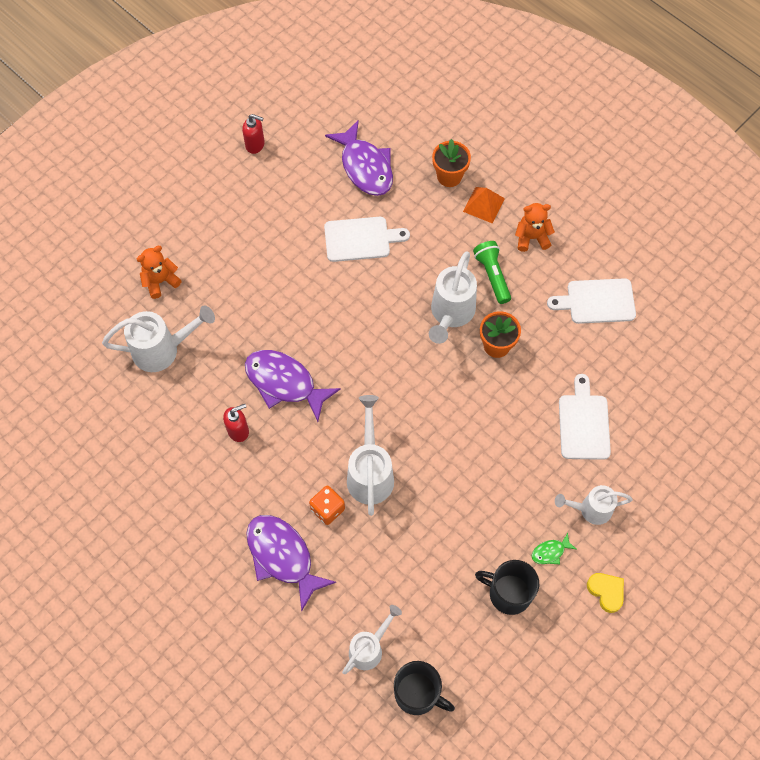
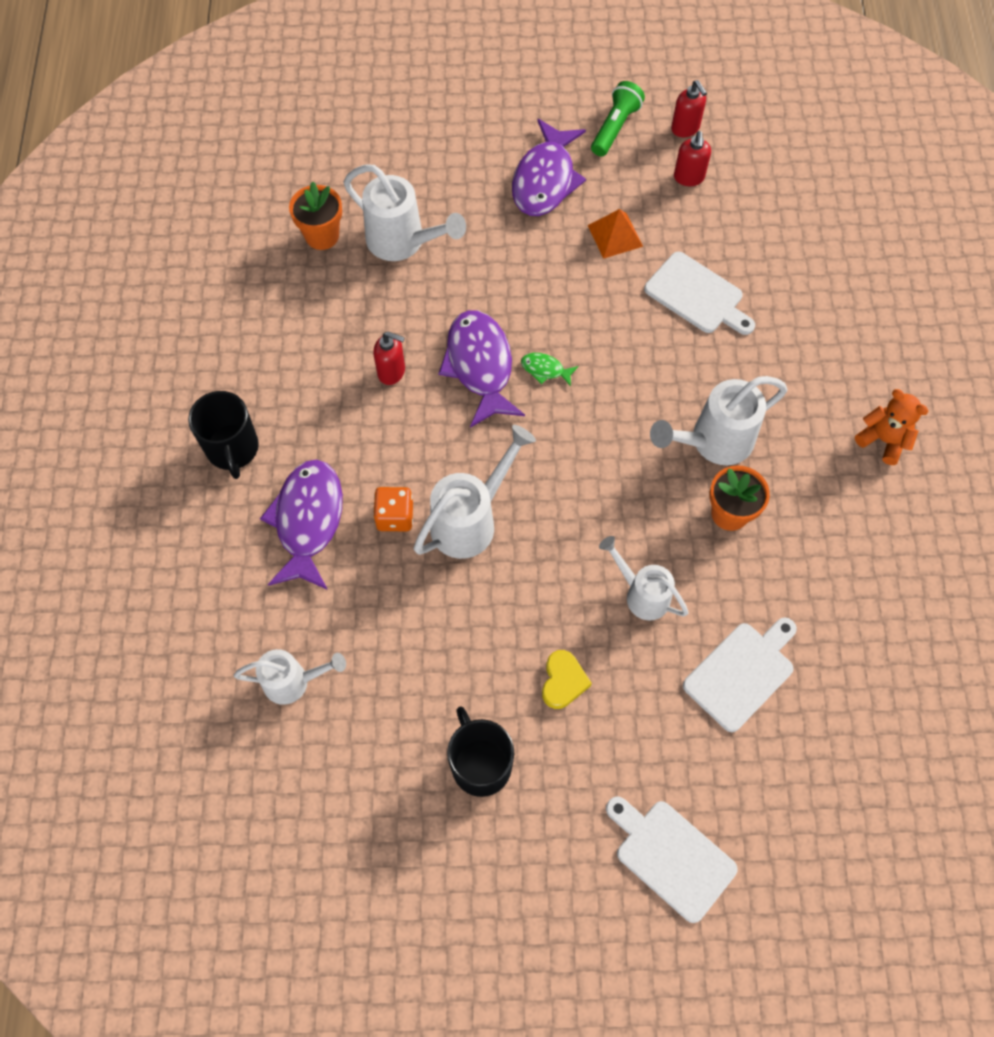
camera: 45 degrees right, 0 degrees up
(160, 281) = (465, 181): orange teddy bear -> none
(287, 173) = (688, 177): none -> red soap dispenser
(365, 167) = (775, 232): purple fish -> purple fish (545, 179)
(417, 694) = (290, 770): black mug -> black mug (232, 449)
(449, 176) = (855, 309): orange flower pot -> orange flower pot (322, 236)
(483, 205) = (864, 365): orange pyramid -> orange pyramid (615, 235)
(492, 275) = (799, 441): green flashlight -> green flashlight (615, 127)
(550, 552) = (567, 766): green fish -> green fish (545, 369)
(590, 509) = (655, 766): white watering can -> white watering can (642, 594)
(597, 301) = (889, 564): white cutting board -> white cutting board (671, 856)
(606, 592) = (582, 864): yellow heart -> yellow heart (563, 681)

